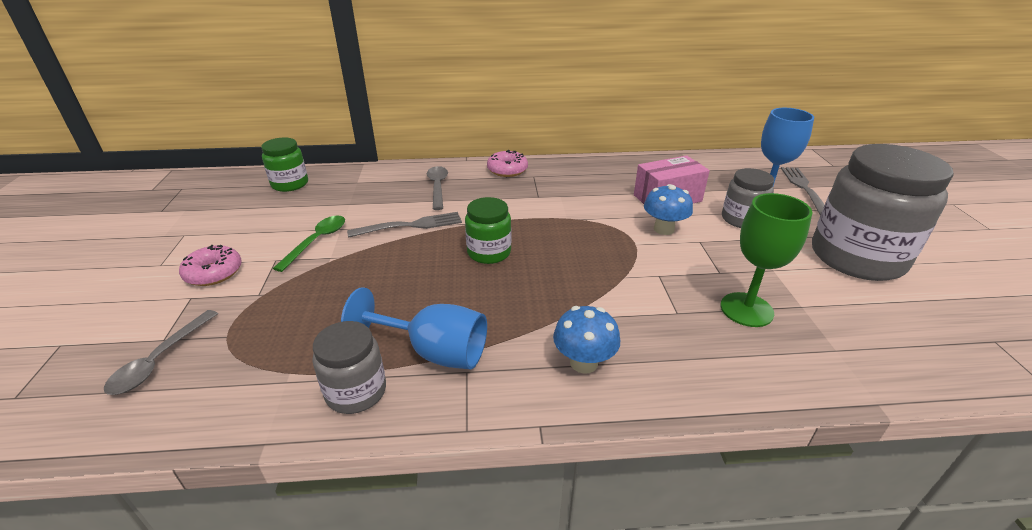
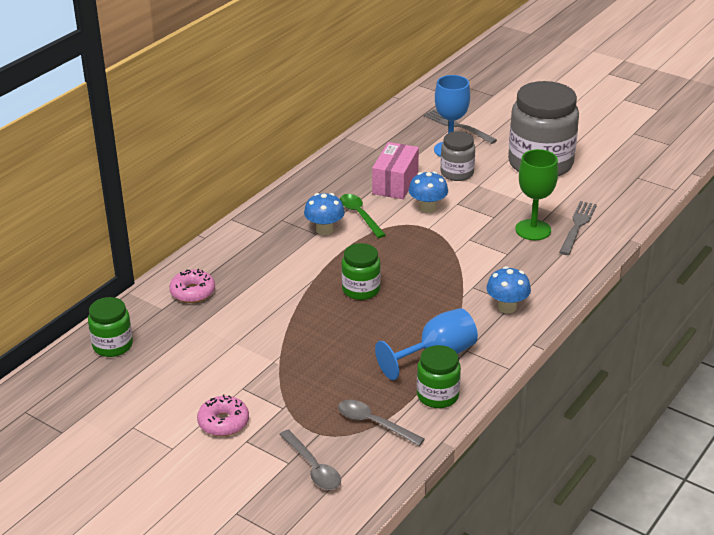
camera: 50 degrees left, 0 degrees up
(317, 241) = (241, 360): green spoon -> green spoon (360, 215)
(356, 392) = (437, 395): grey jar -> green jar
(410, 225) = (277, 308): grey fork -> grey fork (577, 226)
(438, 187) = (234, 272): grey spoon -> grey spoon (374, 423)
(507, 170) = (254, 226): pink donut -> pink donut (192, 292)
(549, 197) = (324, 230): none -> blue mushroom

